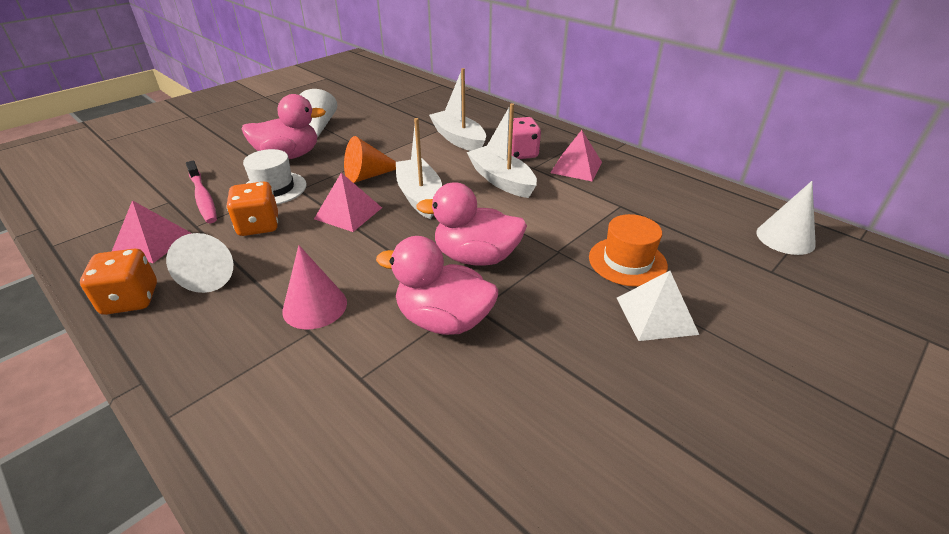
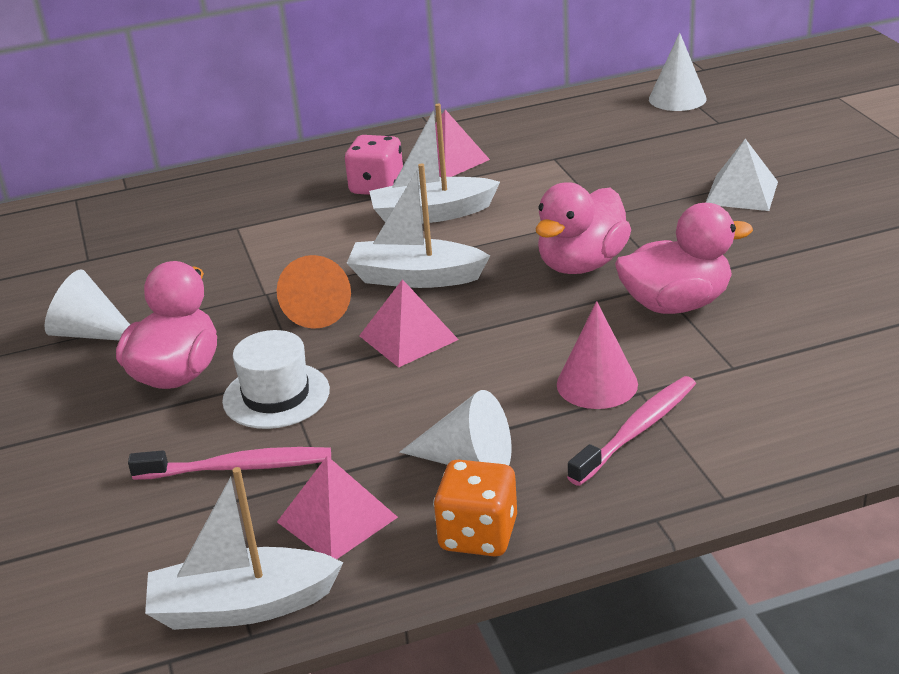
camera: 60 degrees left, 5 degrees down
(257, 343) = (637, 430): none -> pink toothbrush
(258, 226) = (375, 416): orange dice -> none
(443, 320) = (676, 304): pink duck -> pink duck turned 150 degrees counterclockwise
(458, 139) = (286, 221): white boat -> white boat (242, 606)
(627, 261) = (654, 183): orange hat -> none

